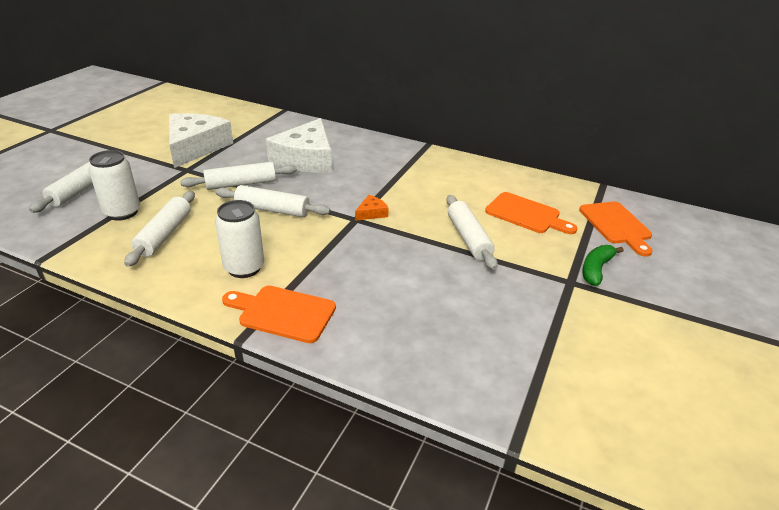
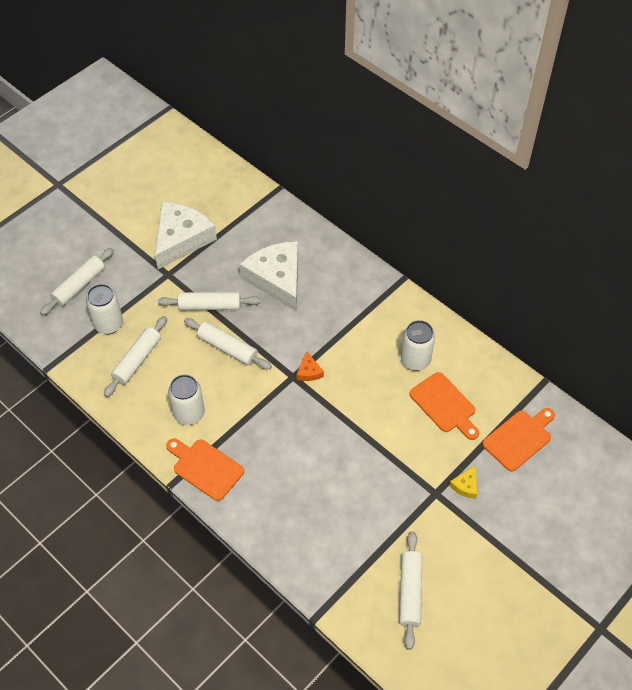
camera: 20 degrees right, 20 degrees up
(306, 159) = (277, 279): white cheese -> white cheese turned 120 degrees clockwise
(371, 213) = (309, 371): orange cheese -> orange cheese turned 105 degrees clockwise
(468, 238) = (378, 423): white rolling pin -> white rolling pin (410, 592)
(475, 190) = (415, 360): none -> white can
(596, 269) = (465, 485): green banana -> yellow cheese
(616, 225) = (519, 438): orange cutting board -> orange cutting board turned 135 degrees counterclockwise

